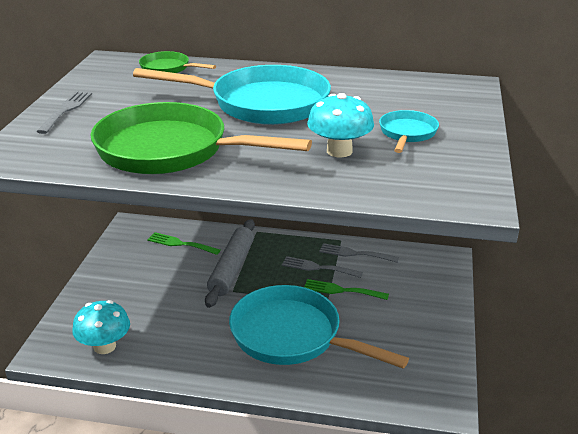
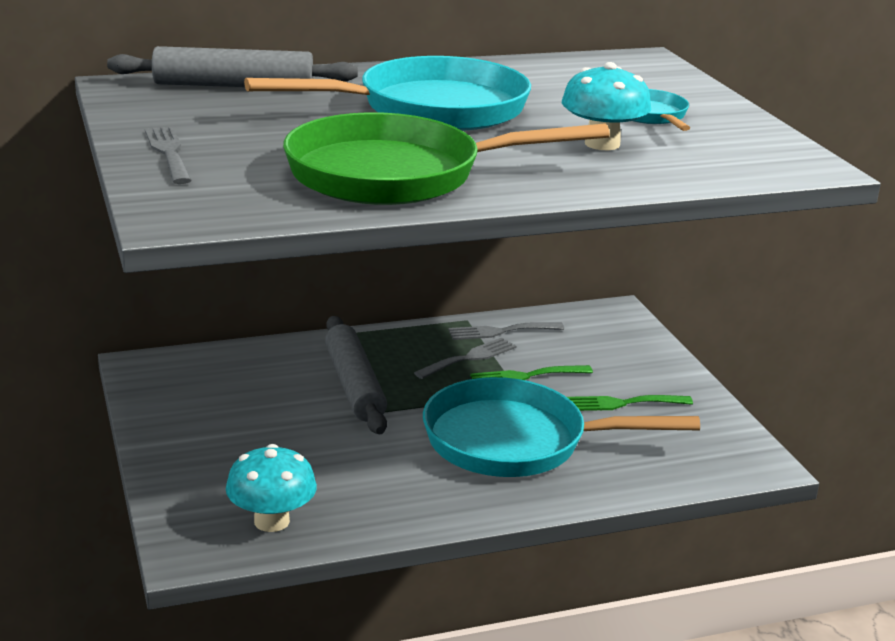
camera: 30 degrees left, 5 degrees down
(168, 68) = (234, 85): green pan -> grey rolling pin
(180, 244) = (246, 372): green fork -> green fork (622, 403)
(318, 268) = (469, 358): grey fork -> grey fork turned 150 degrees clockwise

